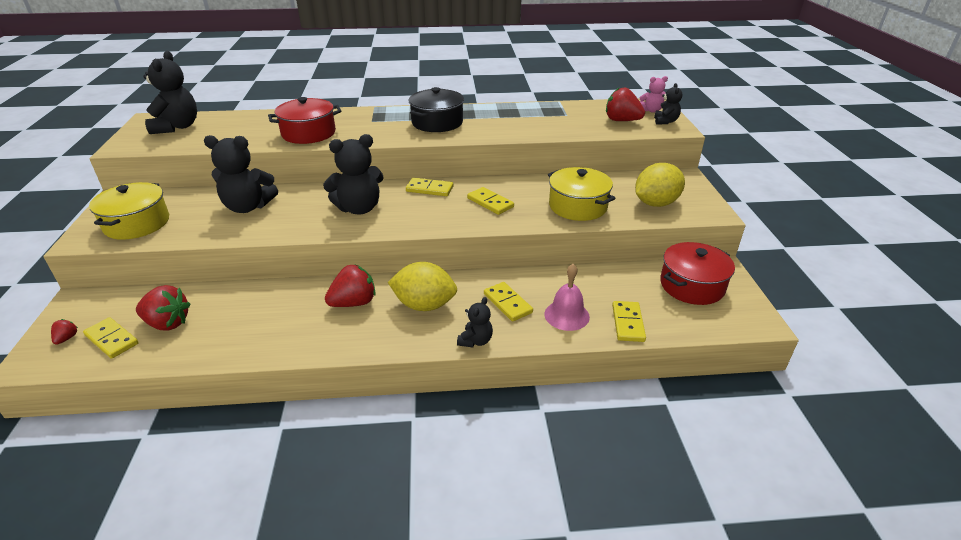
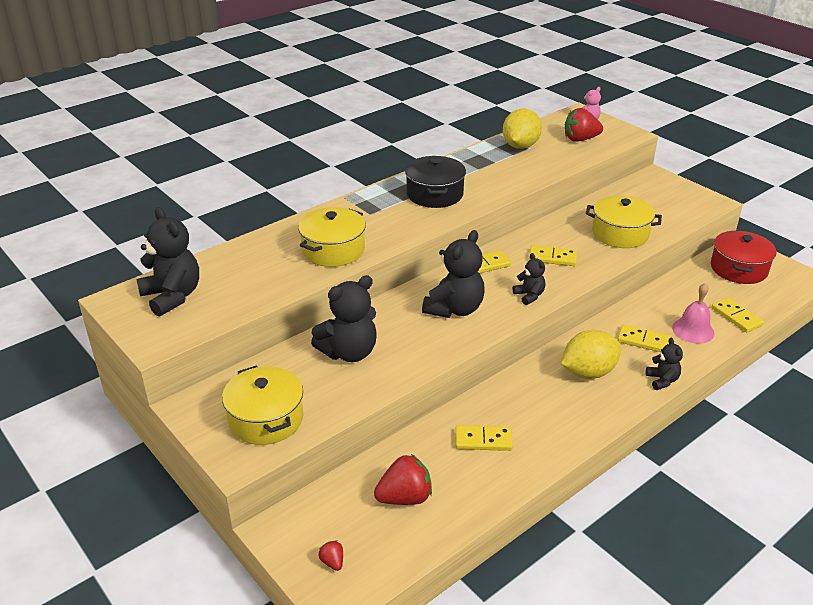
camera: 35 degrees left, 0 degrees up
(111, 340) = (378, 538): yellow domino -> yellow domino (483, 440)
(308, 133) = (333, 250): red pot -> yellow pot
(354, 303) = (533, 398): red strawberry -> none
(655, 203) = (668, 209): yellow lemon -> yellow lemon (520, 146)
(665, 121) = (613, 129): black teddy bear -> black teddy bear (529, 296)

